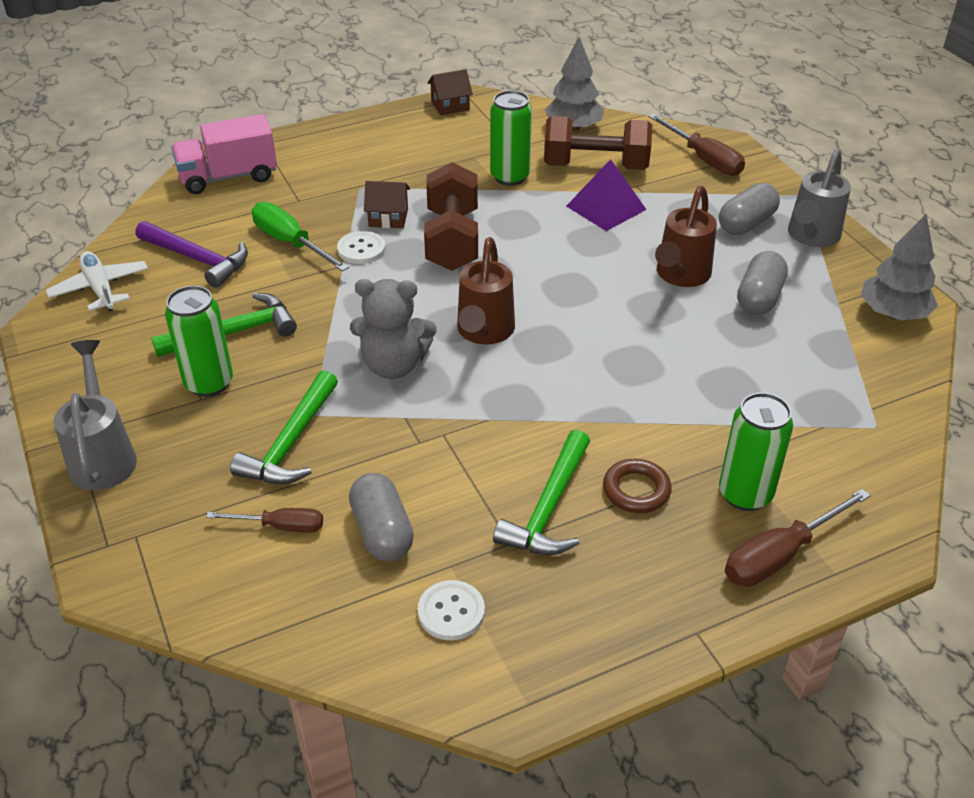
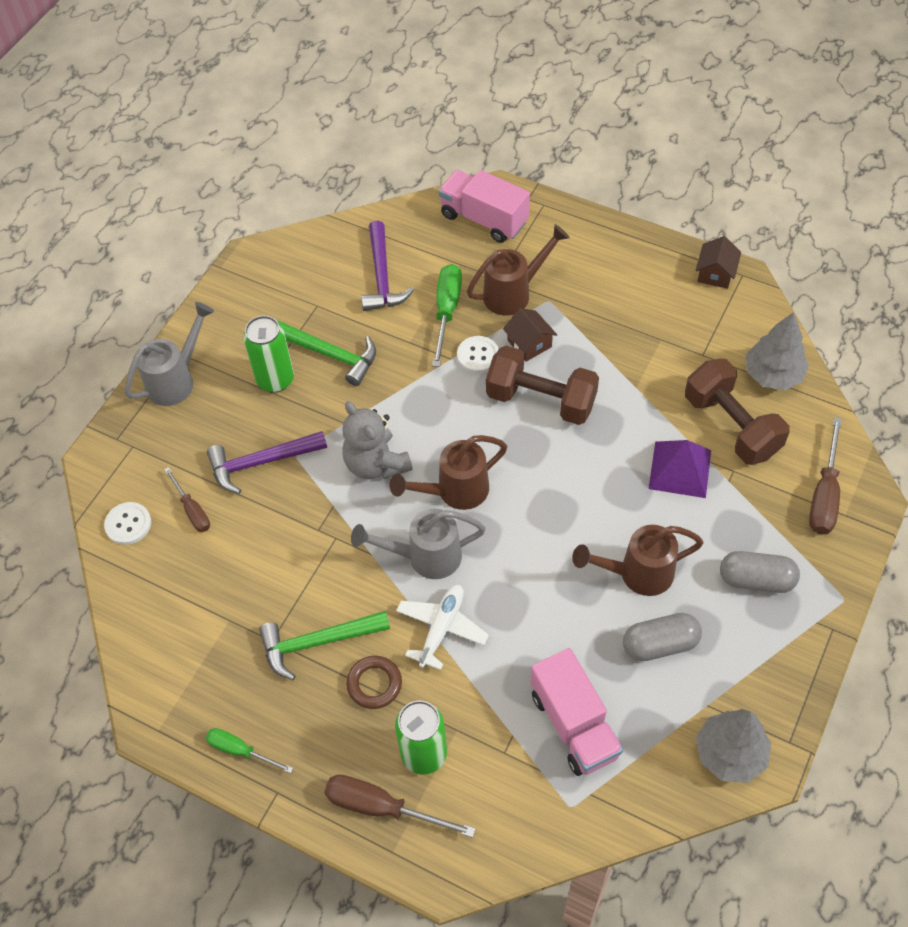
camera: 55 degrees right, 15 degrees up
(100, 288) = (309, 253): white plane -> white plane (441, 628)
(291, 442) = (261, 462): green hammer -> purple hammer
(326, 200) = (514, 293): none -> brown watering can
(382, 531) = (228, 565): grey capsule -> none
(450, 105) = (715, 273): brown house -> brown house turned 75 degrees clockwise
(451, 612) = (194, 645): white button -> white button (128, 524)
(452, 240) = (541, 400): brown dumbbell -> brown dumbbell turned 60 degrees clockwise
(510, 177) = (657, 380): green can -> none
(620, 638) = (240, 750): none -> green screwdriver
(794, 383) = (574, 724): none -> pink truck
(811, 237) = (784, 638): grey watering can -> grey watering can (424, 557)

